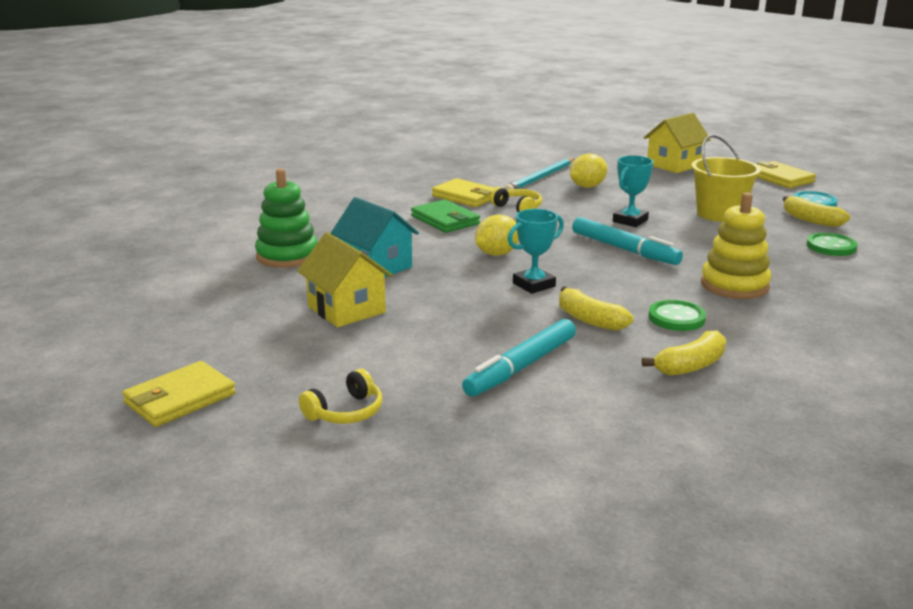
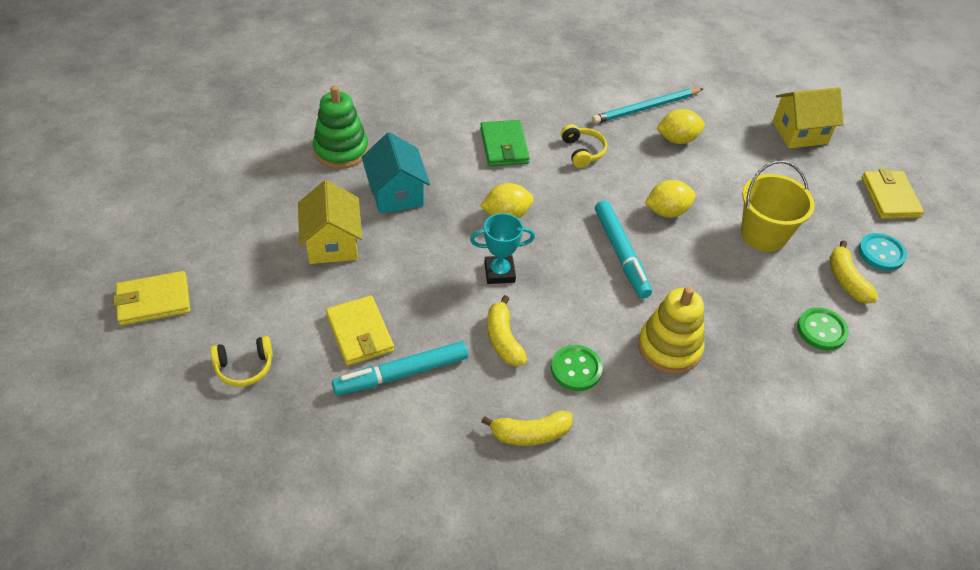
camera: 25 degrees right, 25 degrees up
(465, 197) = (551, 115): yellow wallet -> yellow wallet (360, 333)
(630, 221) = (667, 211): turquoise trophy -> yellow lemon

